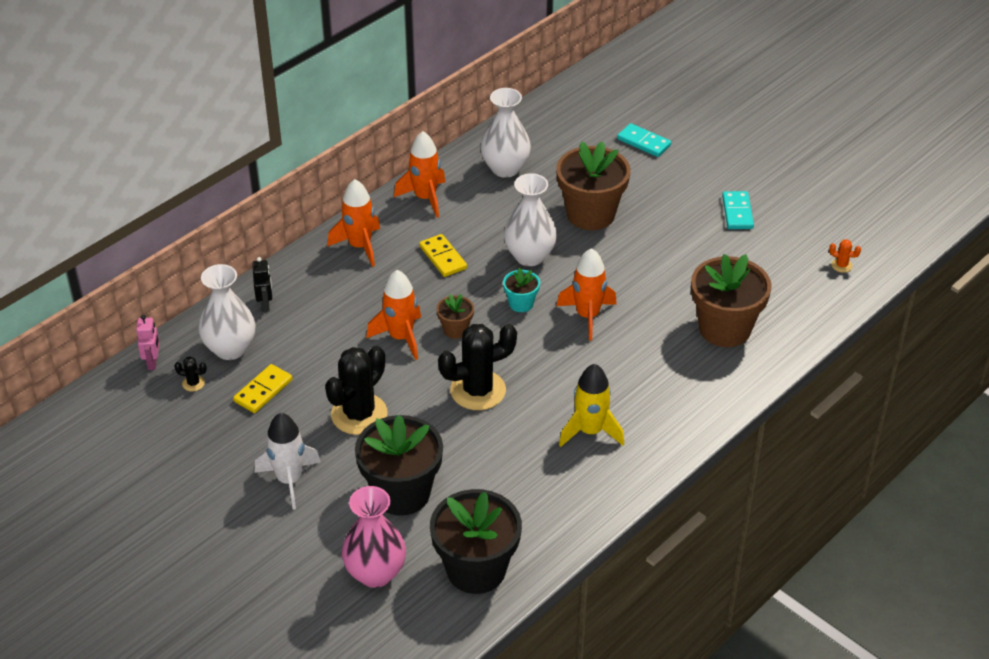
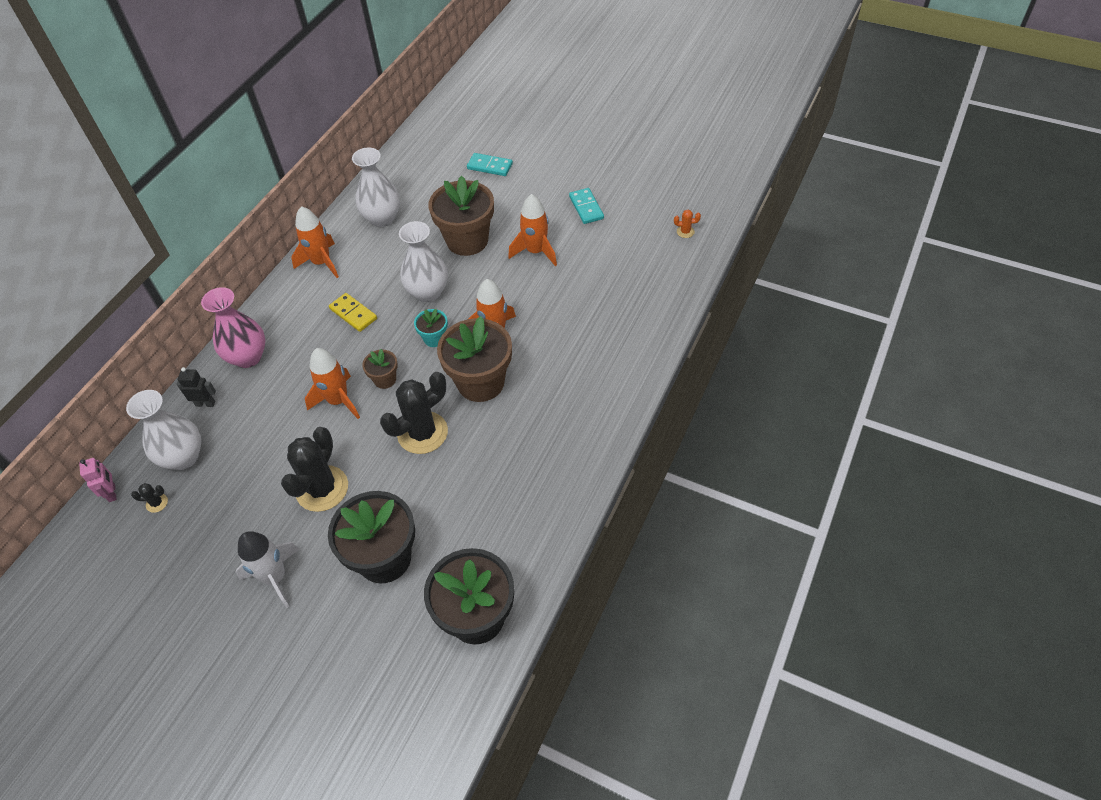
camera: 15 degrees left, 10 degrees up
(263, 390) = (225, 491): yellow domino -> none
(265, 305) = (205, 403): black robot -> black robot turned 60 degrees counterclockwise
(360, 246) = (276, 323): orange rocket -> orange rocket (535, 251)
(375, 573) = (384, 651): pink vase -> pink vase (248, 357)
(590, 431) = (533, 443): yellow rocket -> none
(724, 328) = (613, 314): brown flower pot -> brown flower pot (480, 382)

